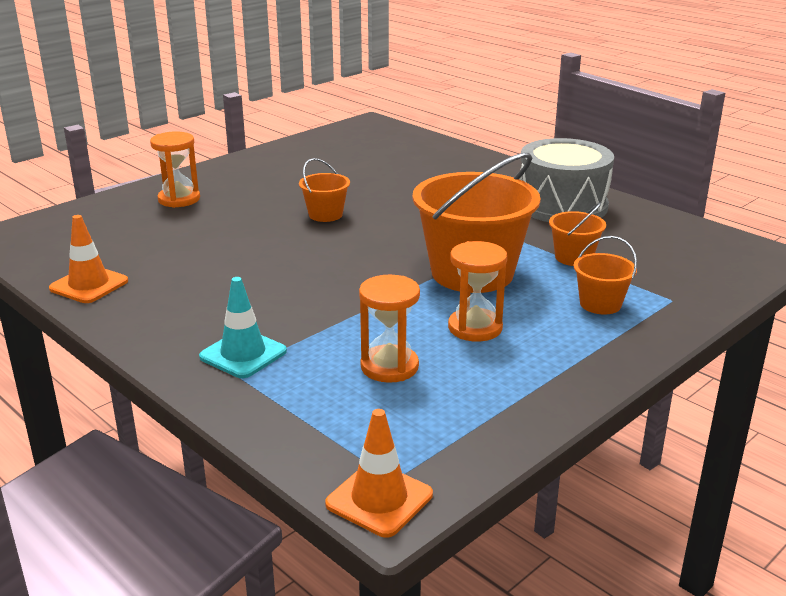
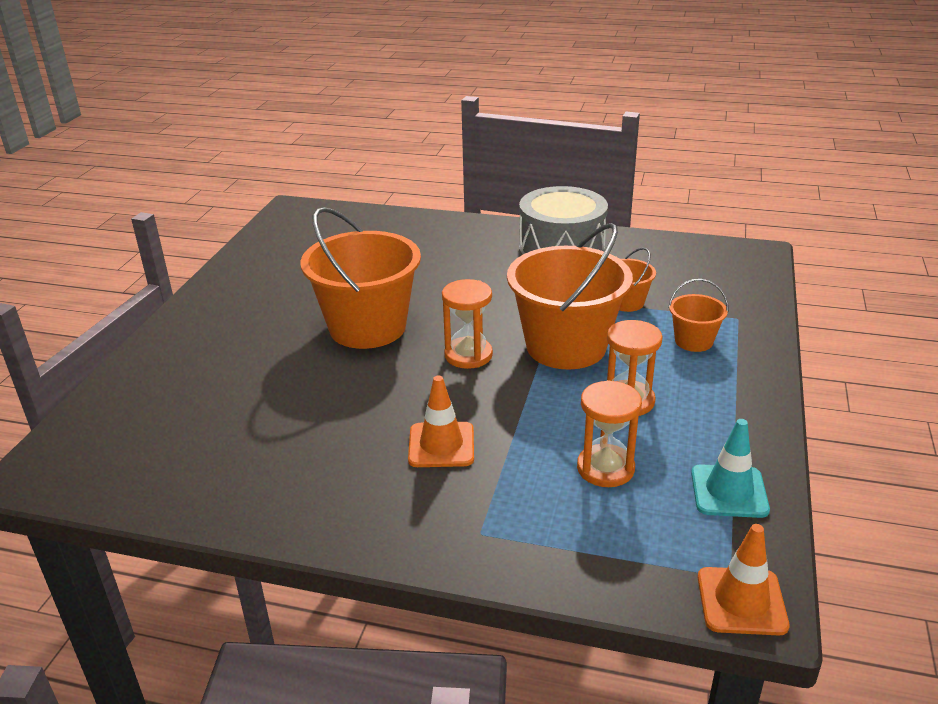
camera: 30 degrees left, 5 degrees up
(89, 285) = (216, 495): orange traffic cone -> orange traffic cone (441, 445)
(179, 199) = (194, 357): orange hourglass -> orange hourglass (468, 355)
(243, 354) = (467, 510): turquoise traffic cone -> turquoise traffic cone (729, 491)
(325, 215) = (367, 327): orange bucket -> orange bucket, size x2.13

